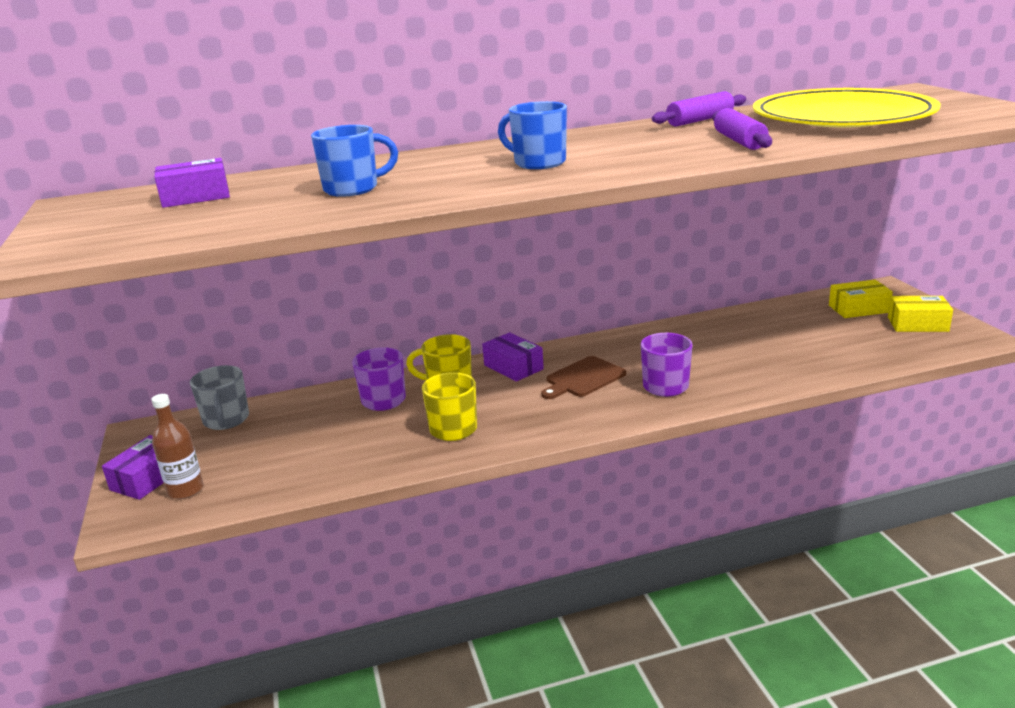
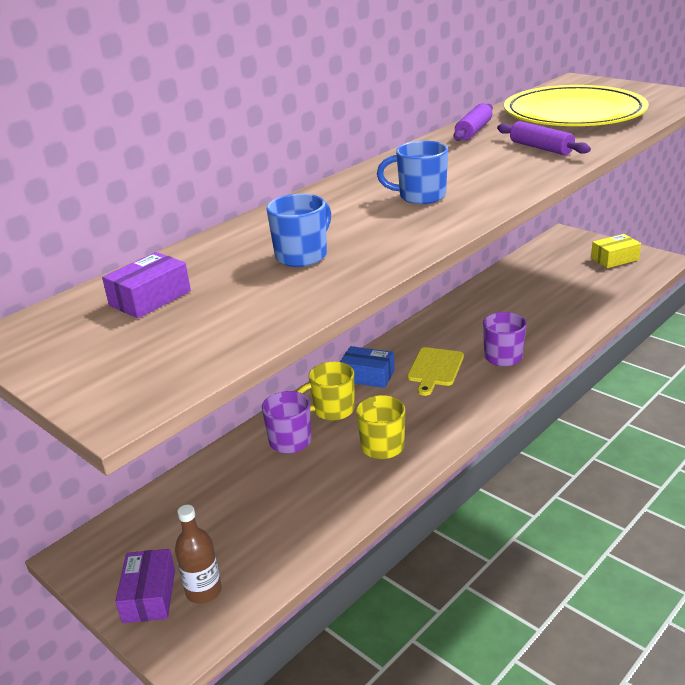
camera: 30 degrees left, 5 degrees up
(226, 420) = (158, 511): grey mug -> none
(513, 367) = (367, 376): purple box -> blue box
(583, 378) = (435, 369): brown cutting board -> yellow cutting board
(858, 309) = (565, 256): yellow box -> none

